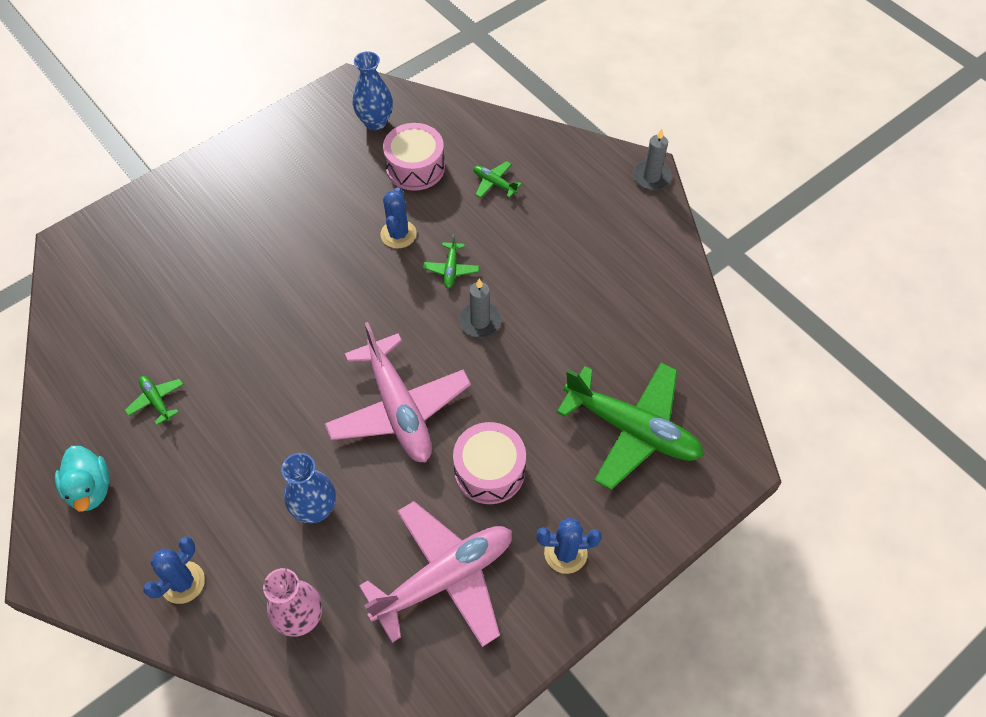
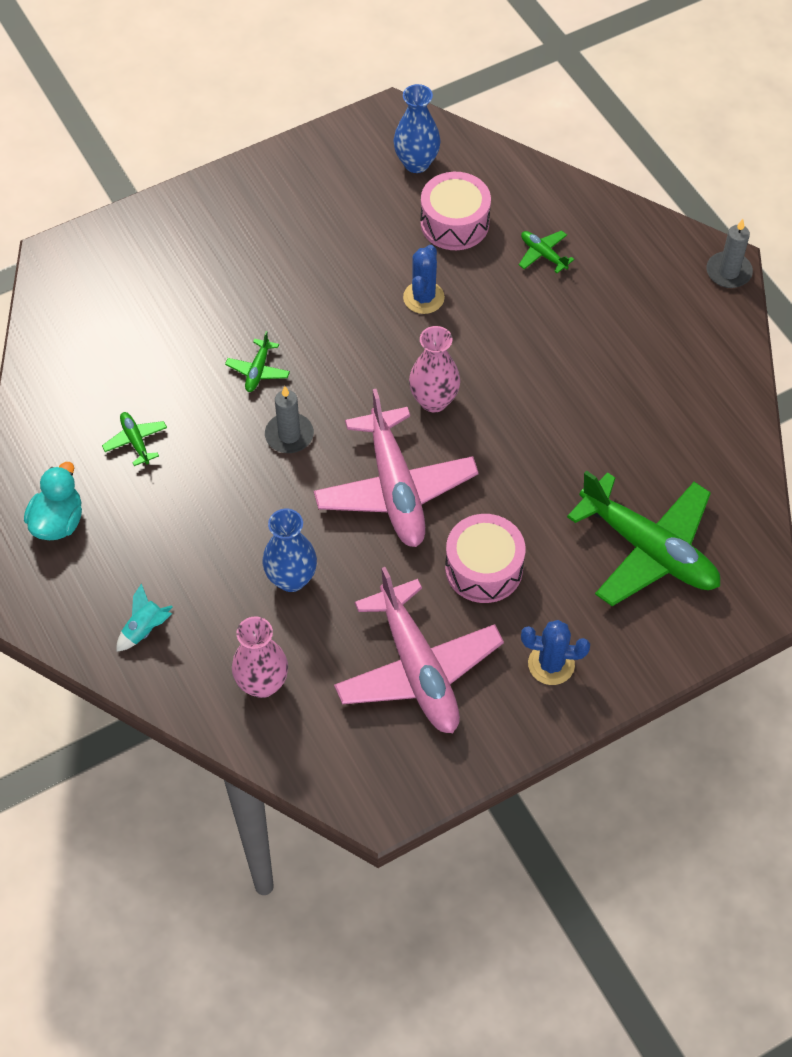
camera: 10 degrees right, 0 degrees up
(90, 489) = (58, 522): turquoise duck -> turquoise duck turned 150 degrees counterclockwise
(183, 582) = (145, 629): blue cactus -> turquoise rocket
(421, 323) = (434, 400): none -> pink vase
(444, 578) = (418, 669): pink plane -> pink plane turned 90 degrees clockwise
(451, 269) = (477, 345): green plane -> green plane (258, 371)
(480, 321) = (500, 408): grey candle -> grey candle (289, 435)

